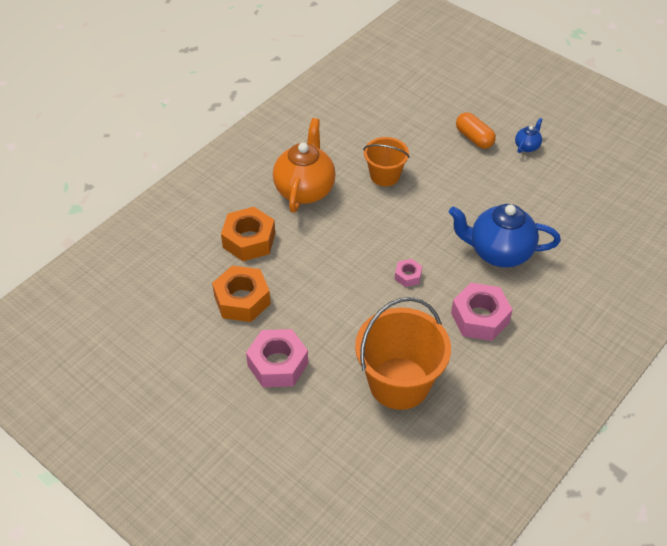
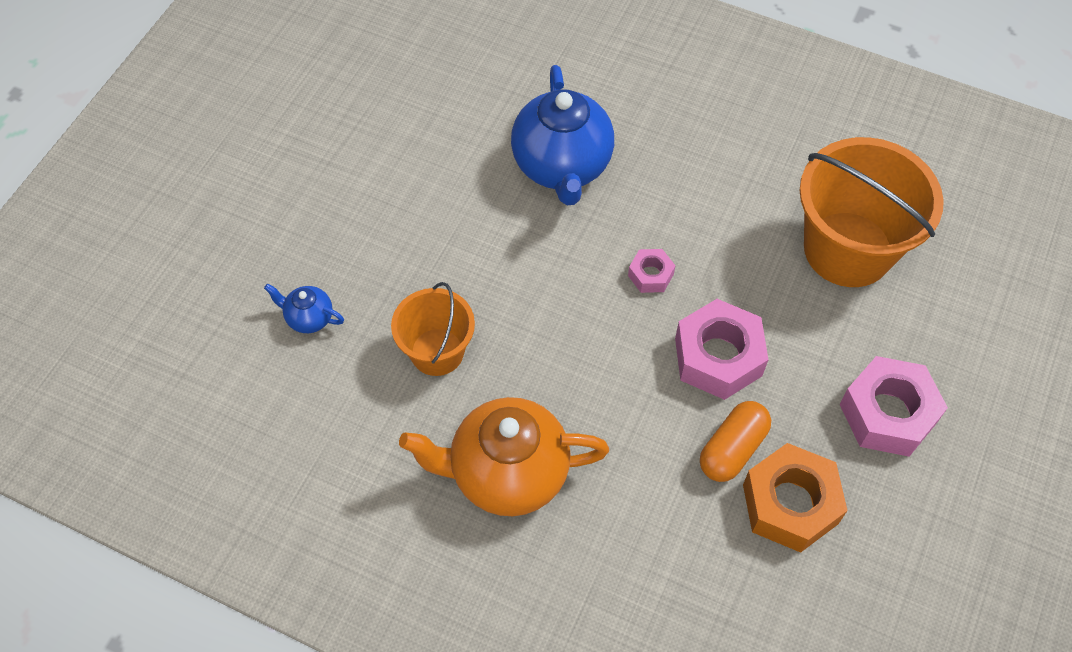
camera: 105 degrees left, 10 degrees up
(249, 240) = (658, 534): orange nut -> none
(474, 138) = (310, 234): orange capsule -> orange capsule (732, 449)
(480, 318) = (695, 173): pink nut -> pink nut (718, 357)
(527, 146) = (315, 159): blue teapot -> blue teapot (309, 318)

